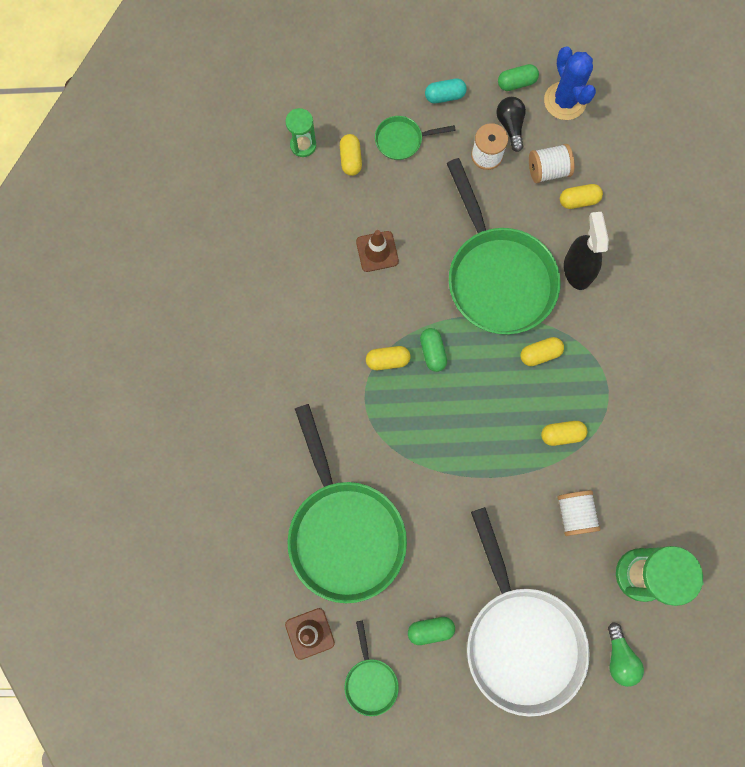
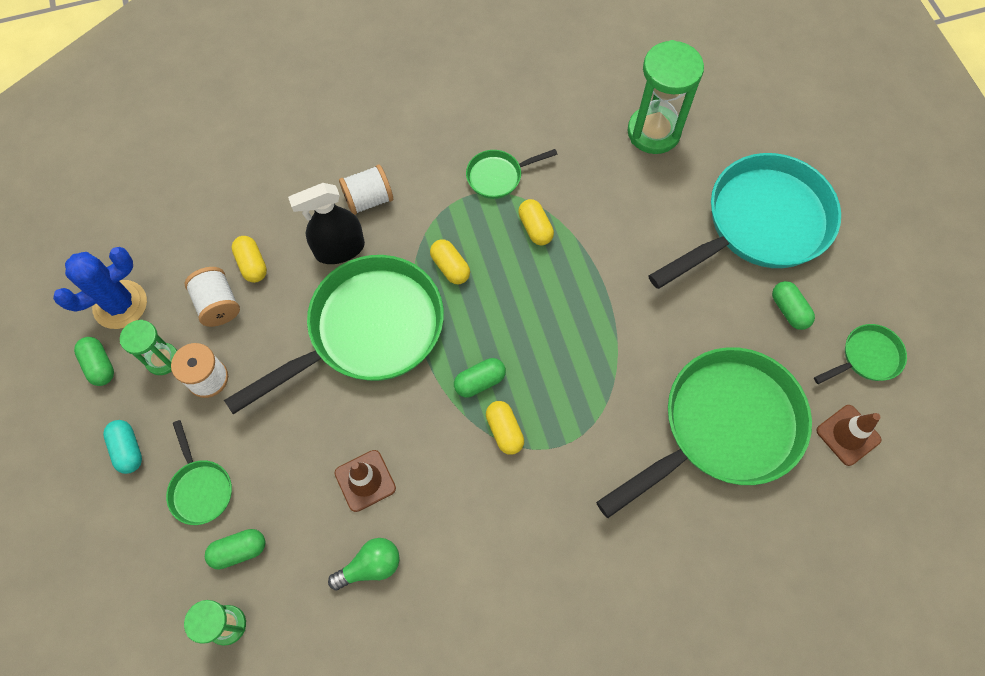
camera: 105 degrees left, 10 degrees down
(350, 159) = (239, 551): yellow capsule -> green capsule
(510, 126) = (162, 360): black light bulb -> green hourglass
(520, 639) = (760, 224): white pan -> turquoise pan
(574, 514) = (615, 200): white spool -> white spool (369, 200)
(619, 657) = (739, 136): green light bulb -> green light bulb (370, 566)
(621, 417) = (498, 176): none -> green pan

